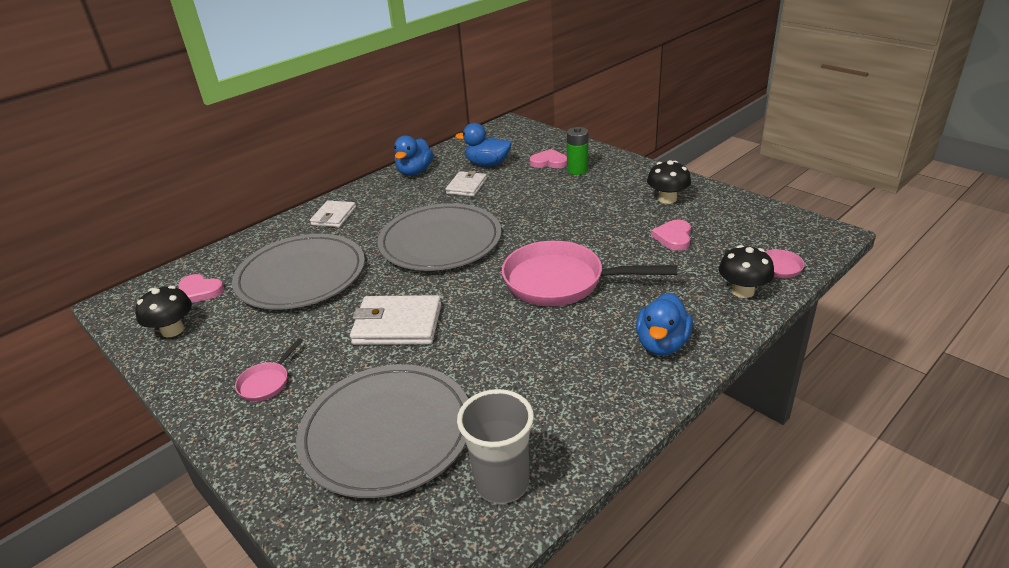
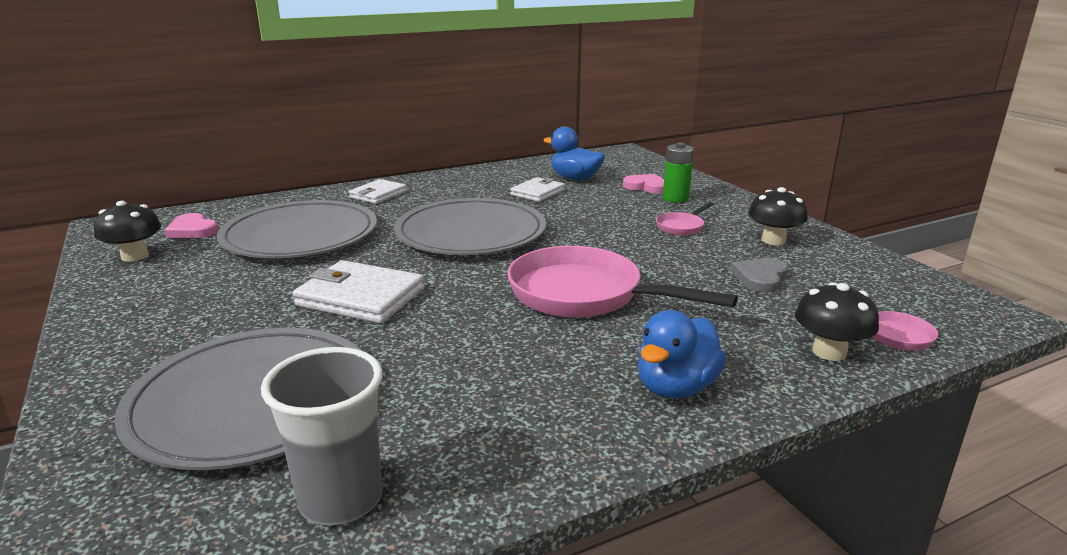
camera: 15 degrees right, 10 degrees down
(266, 382) = (175, 321): pink pan -> pink pan (681, 227)
(415, 172) = (491, 173): blue duck -> none
(673, 237) = (760, 278): pink heart -> grey heart

